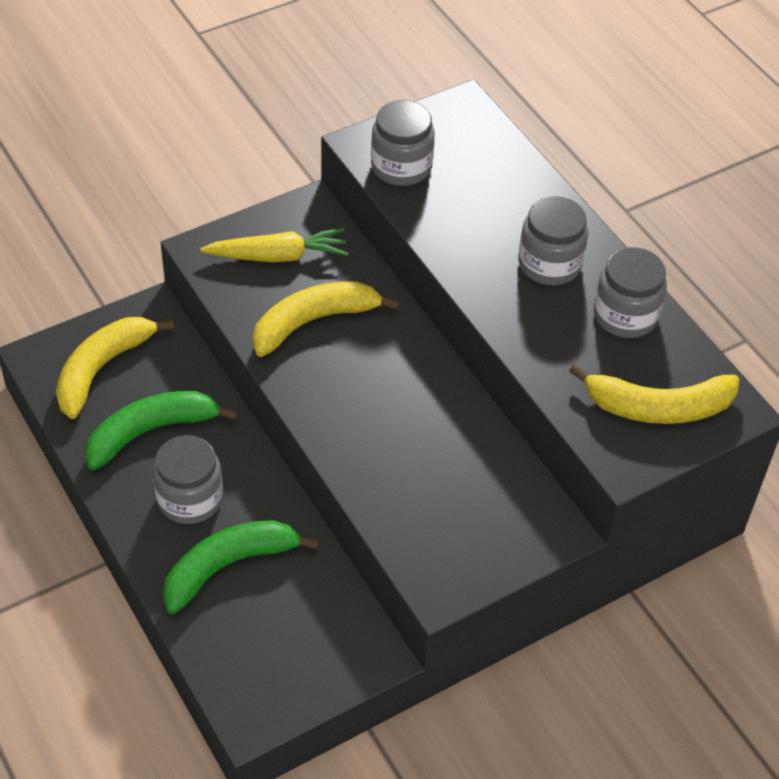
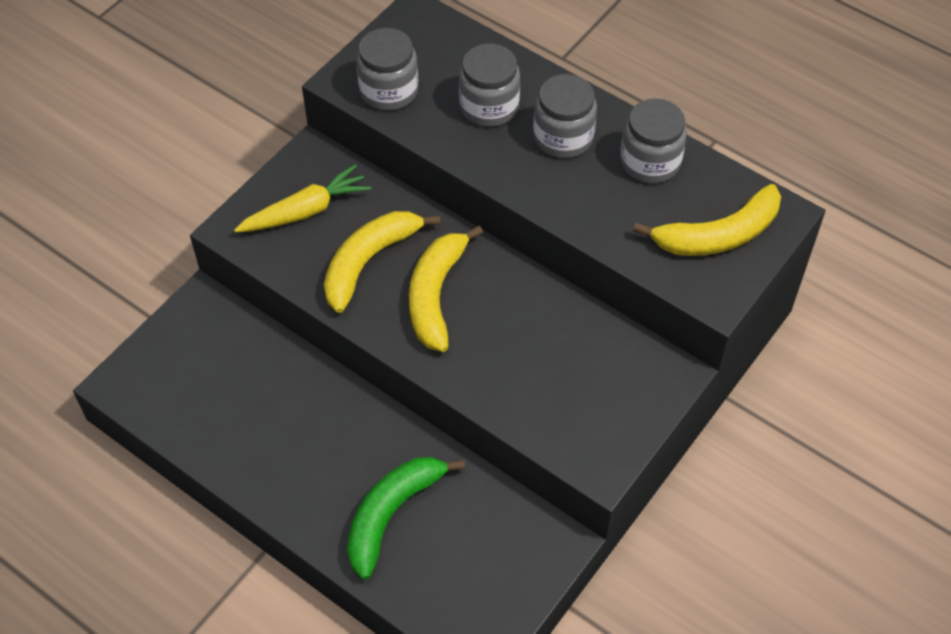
camera: 20 degrees left, 5 degrees up
(102, 369) = (183, 373): yellow banana -> yellow banana (436, 294)
(151, 431) = (259, 416): green banana -> none
(190, 499) = (325, 465): grey jar -> grey jar (489, 106)

